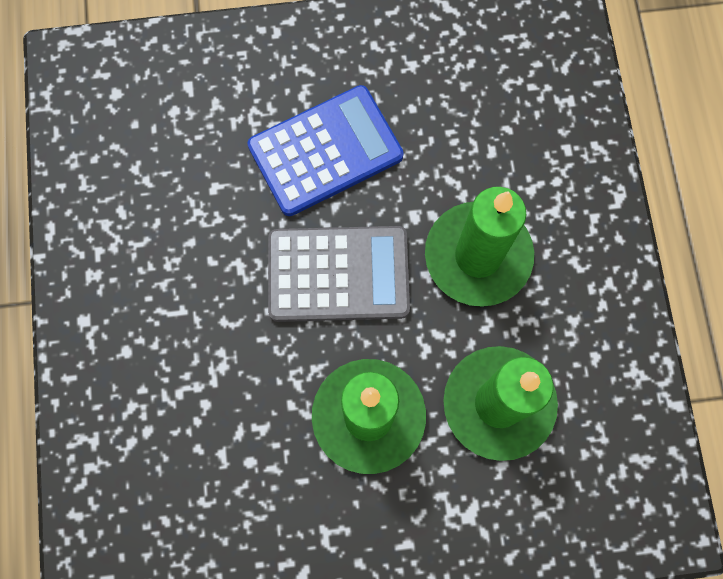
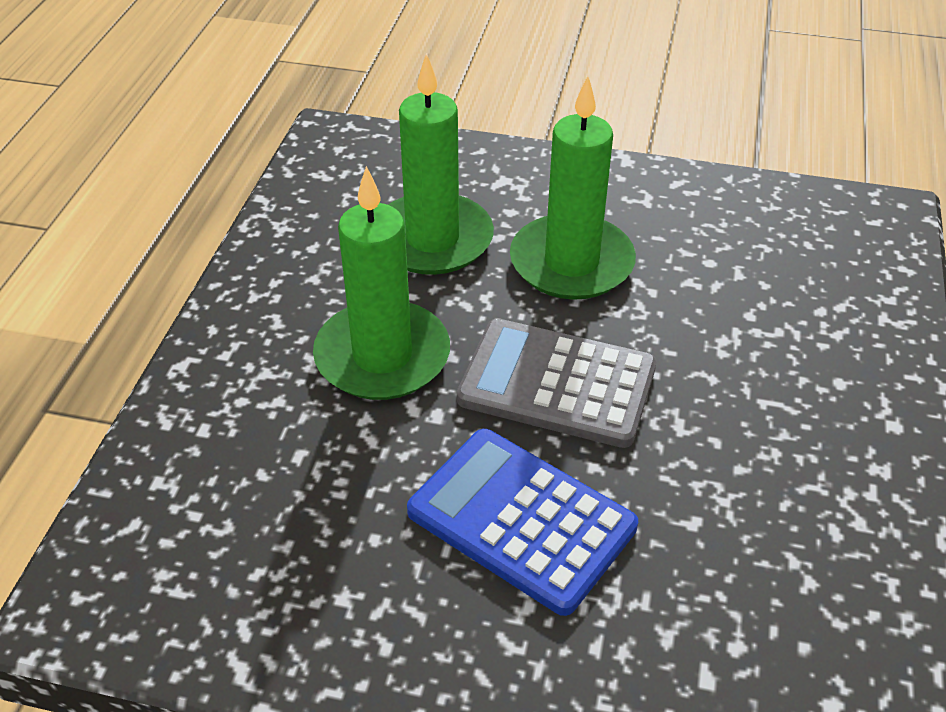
camera: 160 degrees left, 30 degrees down
(325, 151) = (521, 519): blue calculator -> blue calculator turned 45 degrees clockwise

